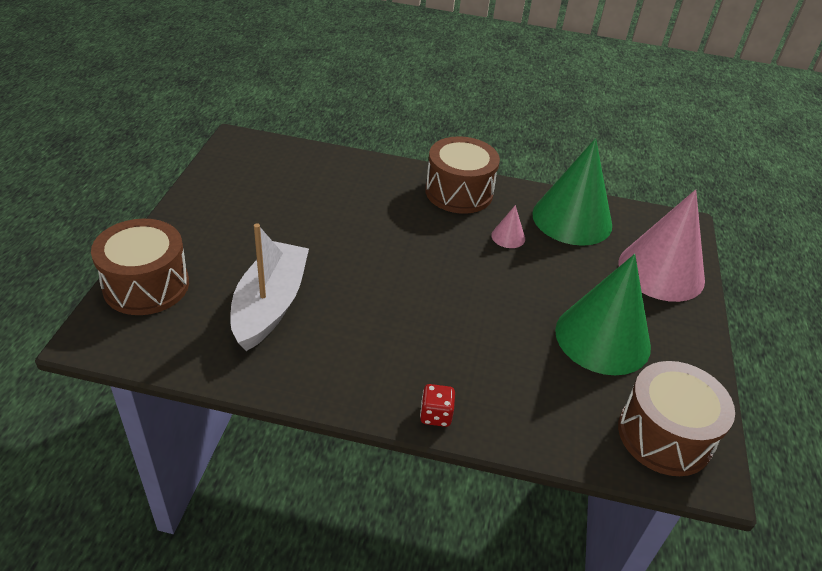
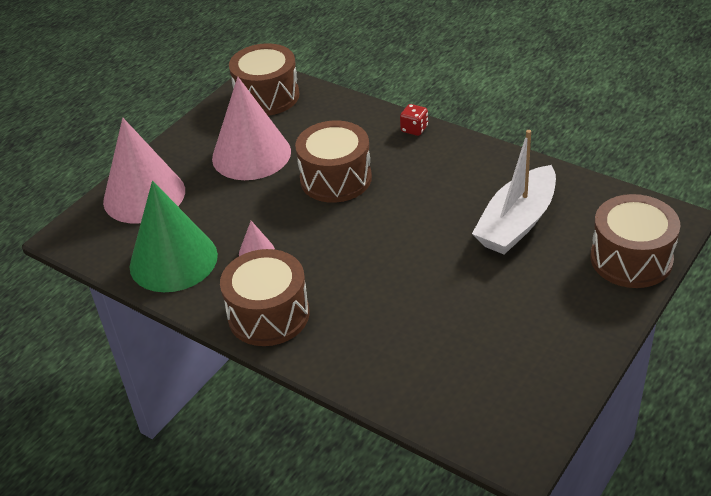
camera: 150 degrees left, 0 degrees up
(487, 323) = (335, 179): none -> brown drum
(602, 338) = (251, 154): green cone -> pink cone

